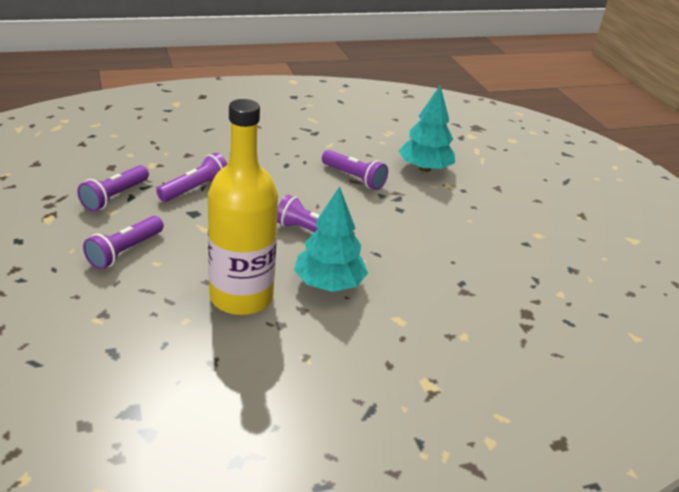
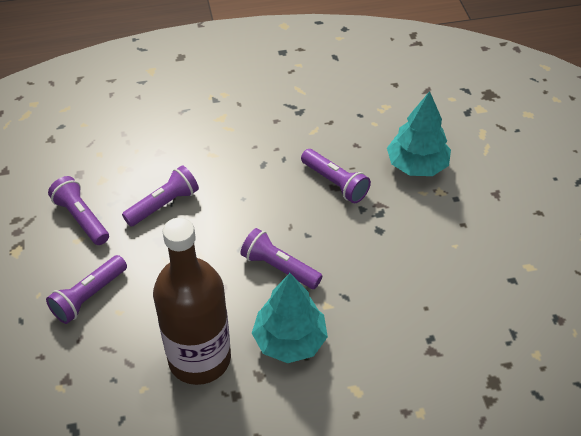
camera: 10 degrees right, 15 degrees up
(115, 197) = (81, 218): purple flashlight -> purple flashlight turned 105 degrees clockwise
(241, 297) = (199, 358): yellow bottle -> brown bottle

